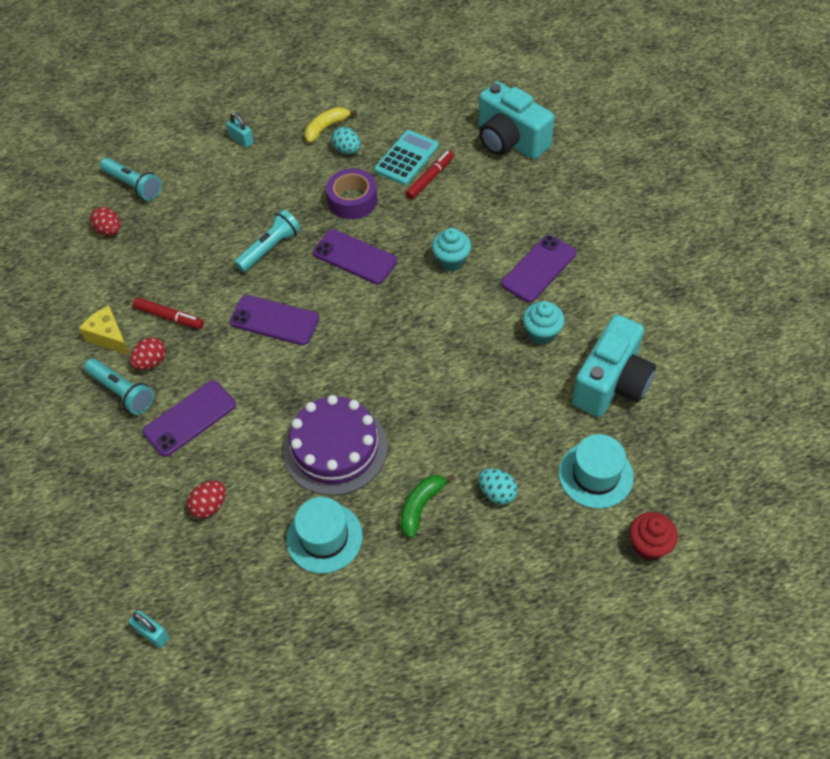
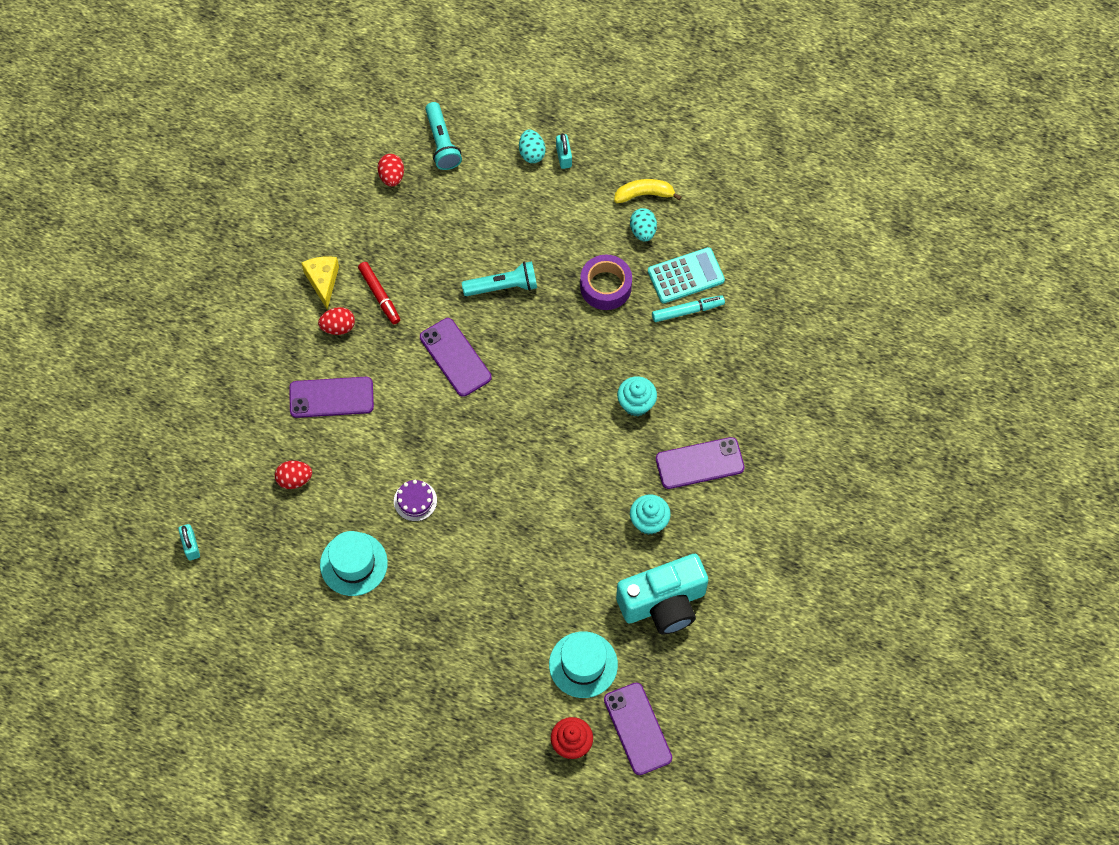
camera: 35 degrees right, 10 degrees up
(122, 392) = (299, 338): turquoise flashlight -> none
(335, 448) = (415, 500): purple cake -> purple cake, size x0.45
(355, 257) = (562, 344): purple phone -> purple phone (637, 729)
(421, 506) = (438, 592): green banana -> none
(430, 178) = (687, 311): red marker -> turquoise marker
(497, 493) = (500, 623): turquoise egg -> turquoise egg (532, 153)
(510, 140) = (790, 321): turquoise camera -> none

